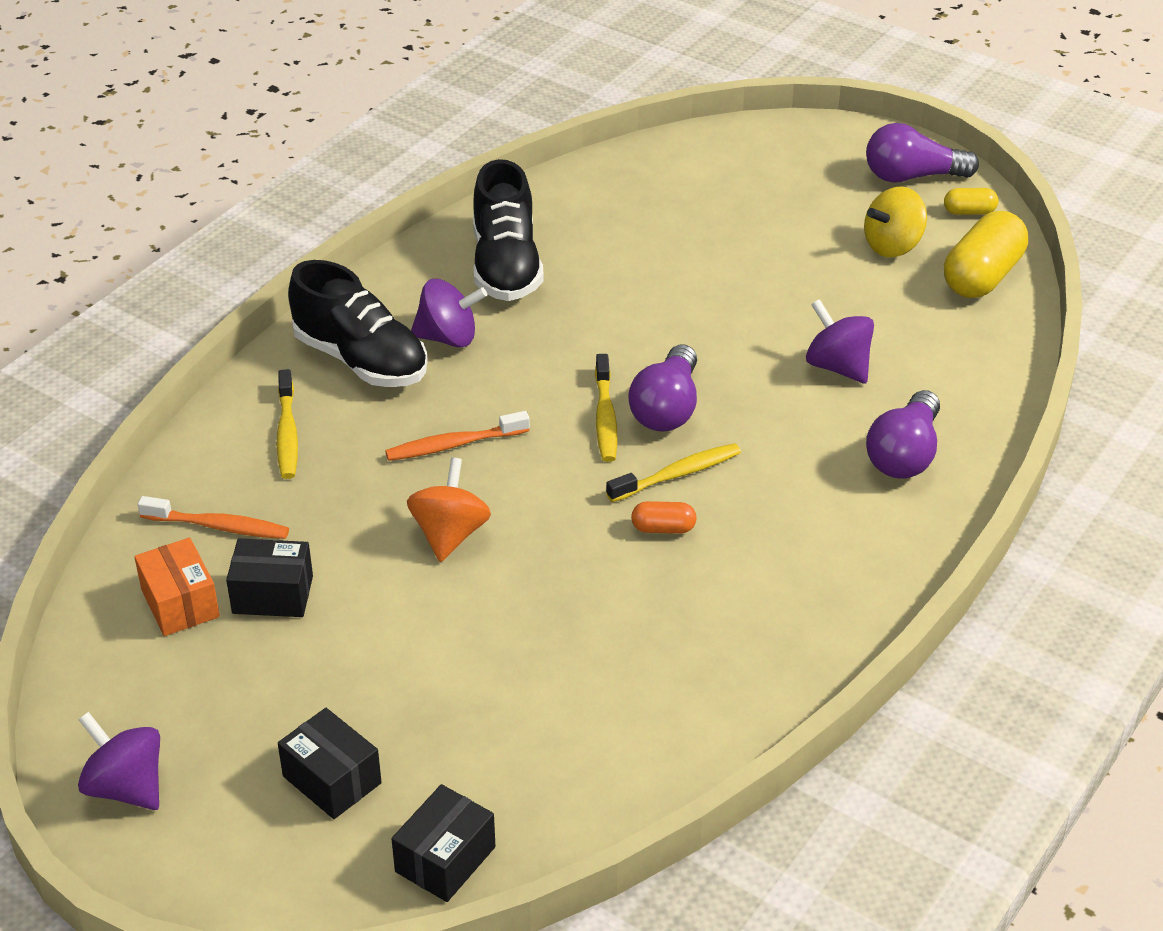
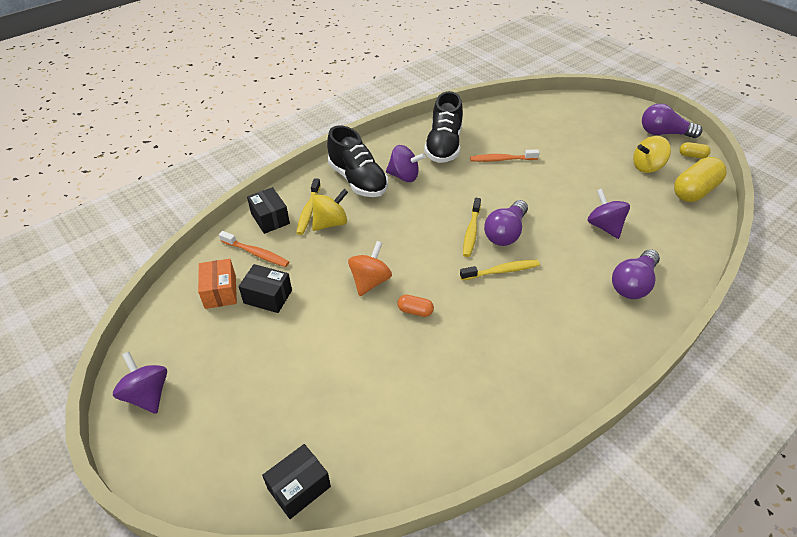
camera: 15 degrees right, 5 degrees up
(332, 780) = (256, 417): black box -> black box (270, 218)
(338, 447) = (330, 223): none -> yellow spinning top
(453, 445) = (388, 232): orange toothbrush -> orange toothbrush (501, 159)
(663, 528) = (485, 301): orange capsule -> orange capsule (415, 311)

